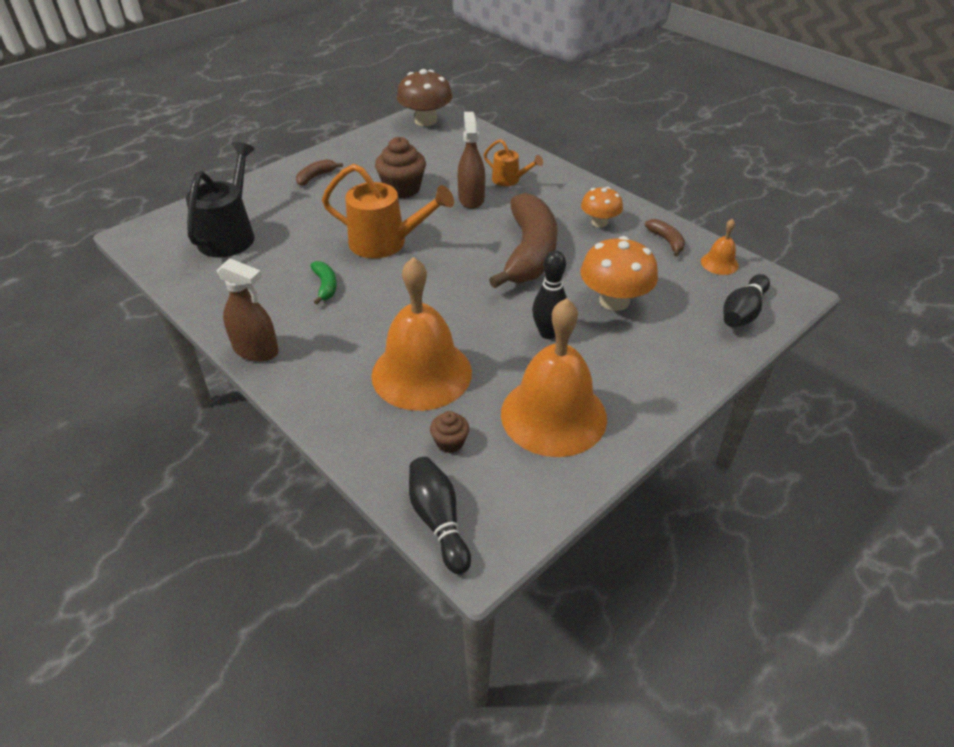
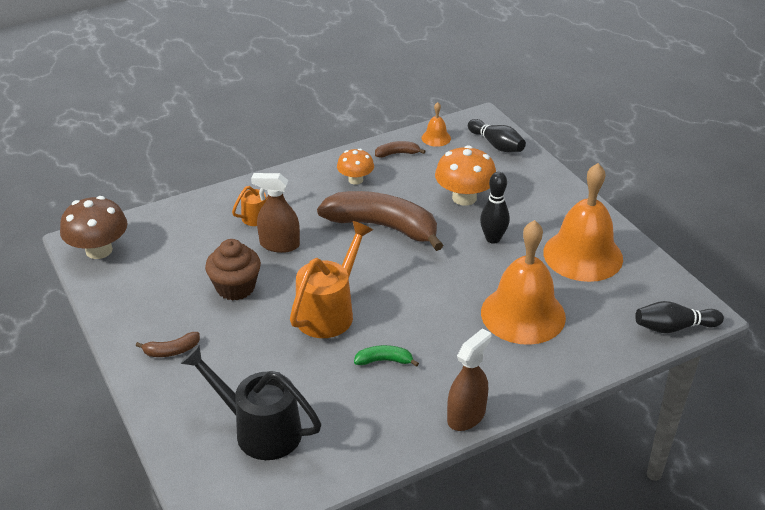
camera: 75 degrees left, 5 degrees down
(315, 177) = (172, 351): brown banana -> brown banana turned 75 degrees counterclockwise
(450, 442) = (601, 310): brown cupcake -> none

